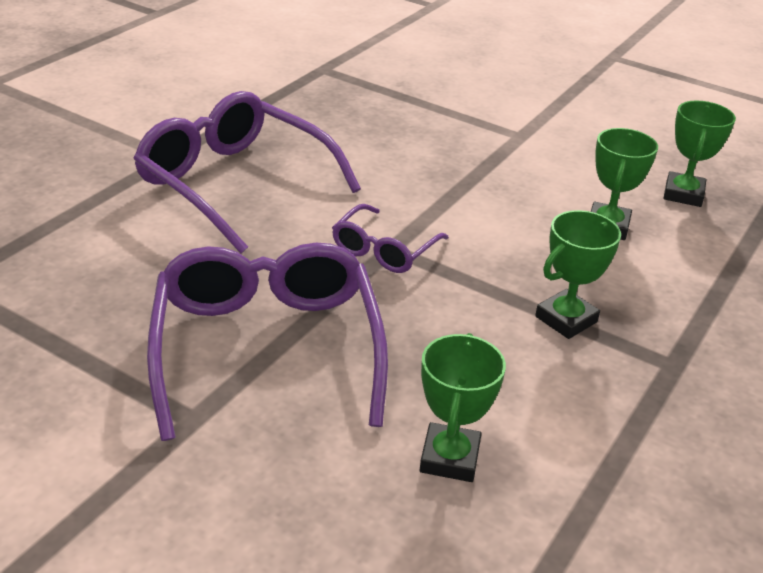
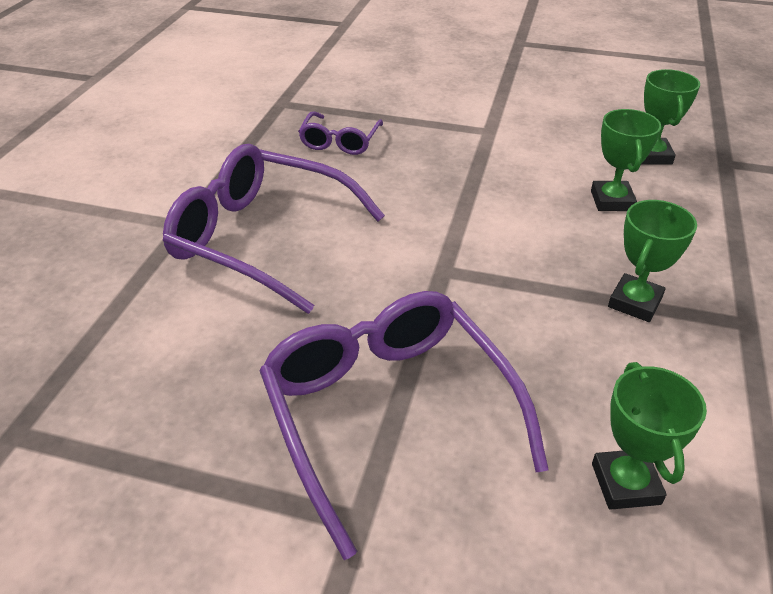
camera: 15 degrees left, 5 degrees up
(384, 250) = (438, 274): purple glasses -> purple glasses (340, 141)

